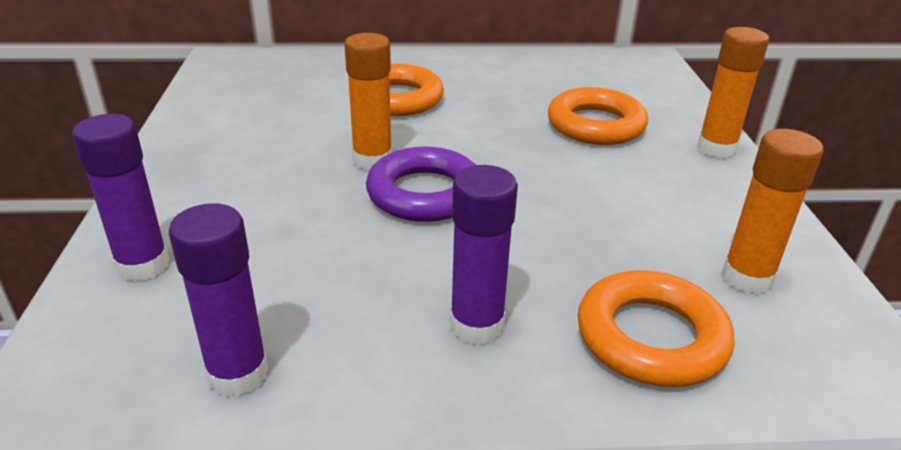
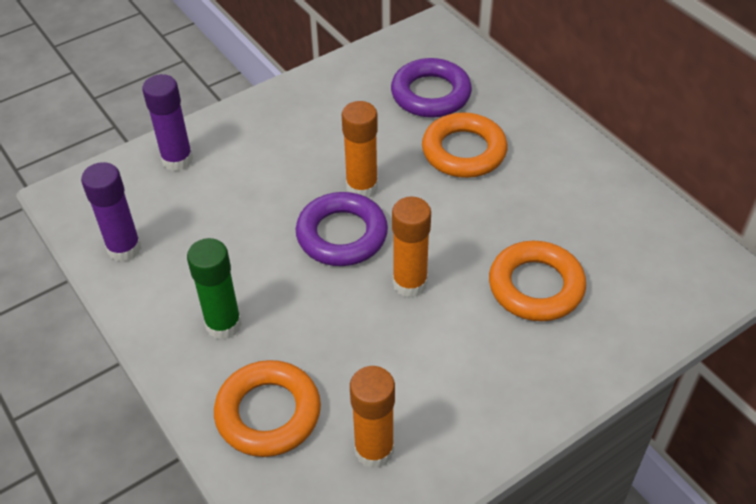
camera: 60 degrees right, 15 degrees up
(302, 87) = (431, 94): none -> purple ring
(477, 325) = (223, 324): purple glue stick -> green glue stick
(716, 148) = (569, 382): orange glue stick -> orange glue stick (410, 283)

